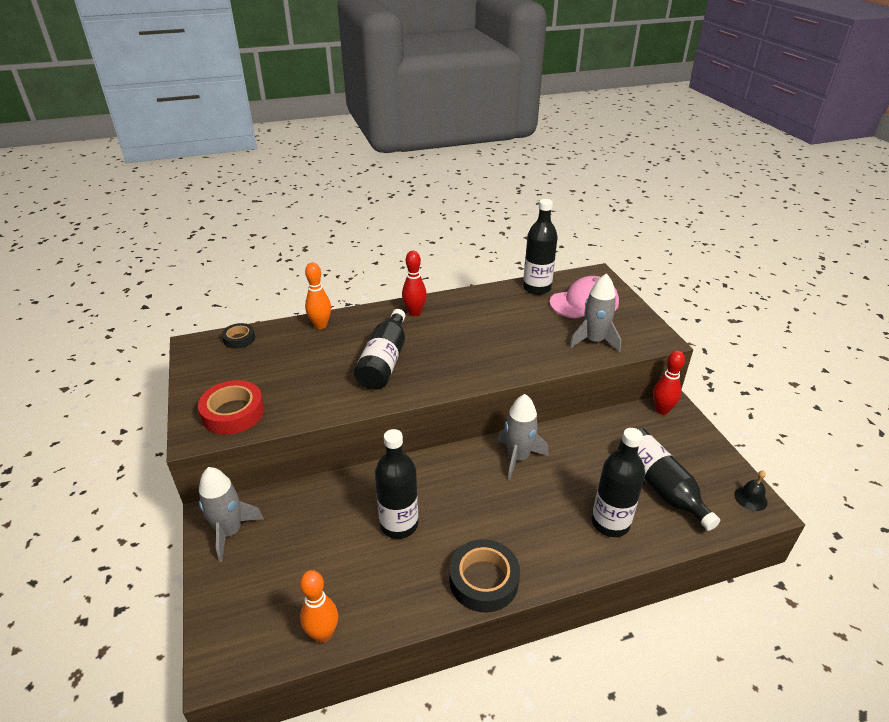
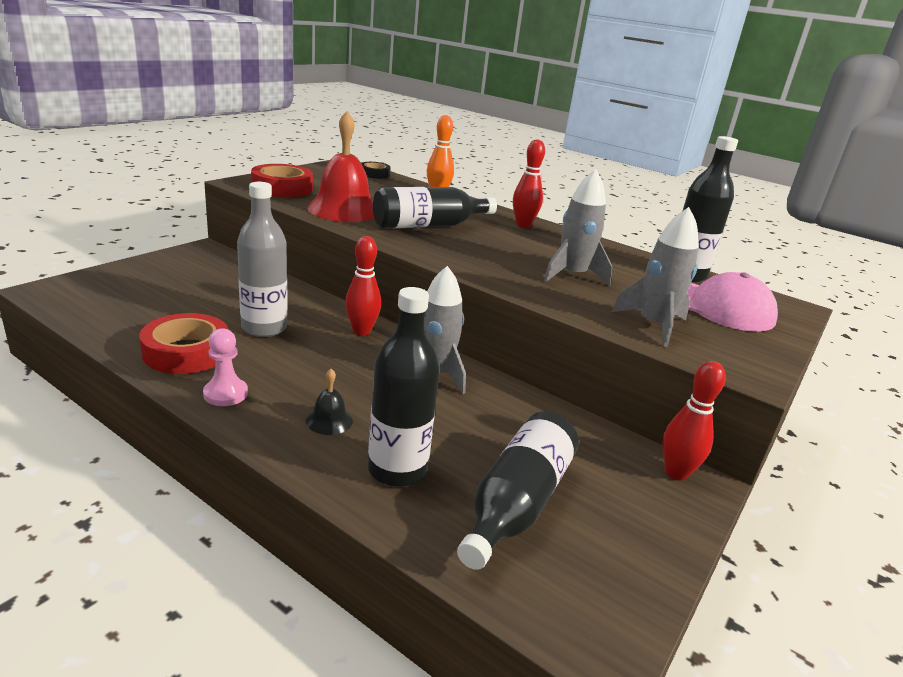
camera: 50 degrees right, 10 degrees down
(230, 532) = (192, 259): grey rocket -> grey rocket (572, 275)
(317, 394) = (343, 210): none -> red bell
(323, 634) = (101, 324): orange bowling pin -> none
(399, 524) = (264, 328): black bottle -> grey bottle
(409, 586) = (186, 352): none -> red tape
(439, 469) = (361, 331): none -> red bowling pin
(483, 580) = (225, 394): black tape -> pink pawn
(750, 498) = (609, 623): black bell -> black bell (329, 420)

